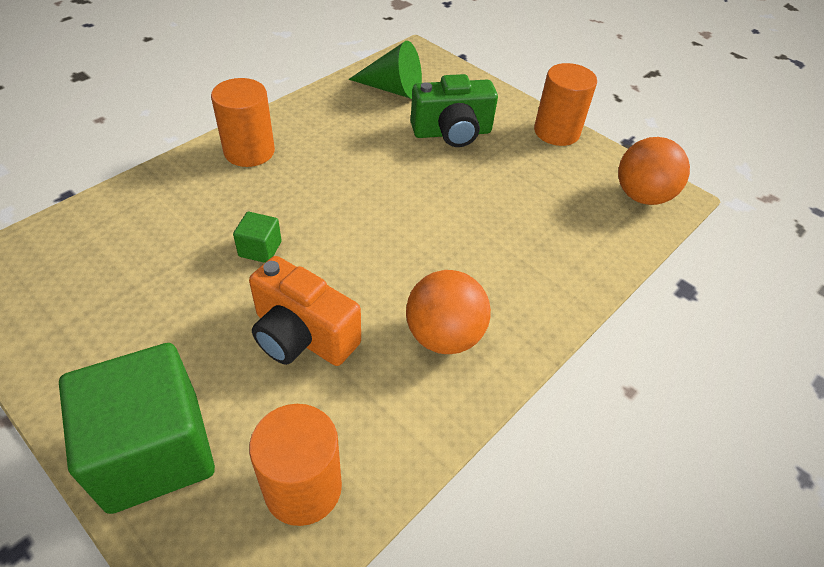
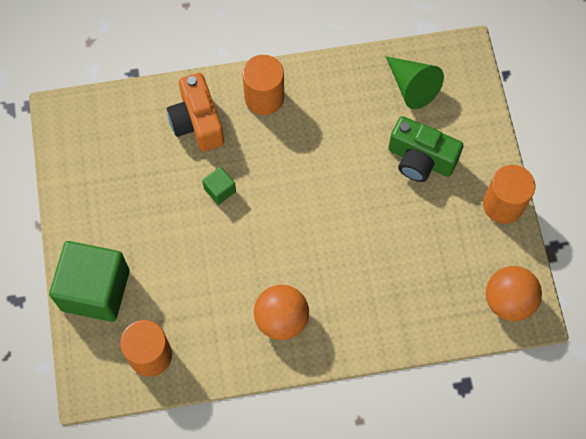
camera: 40 degrees right, 20 degrees up
(302, 336) = (204, 268): orange camera -> orange camera (197, 122)

